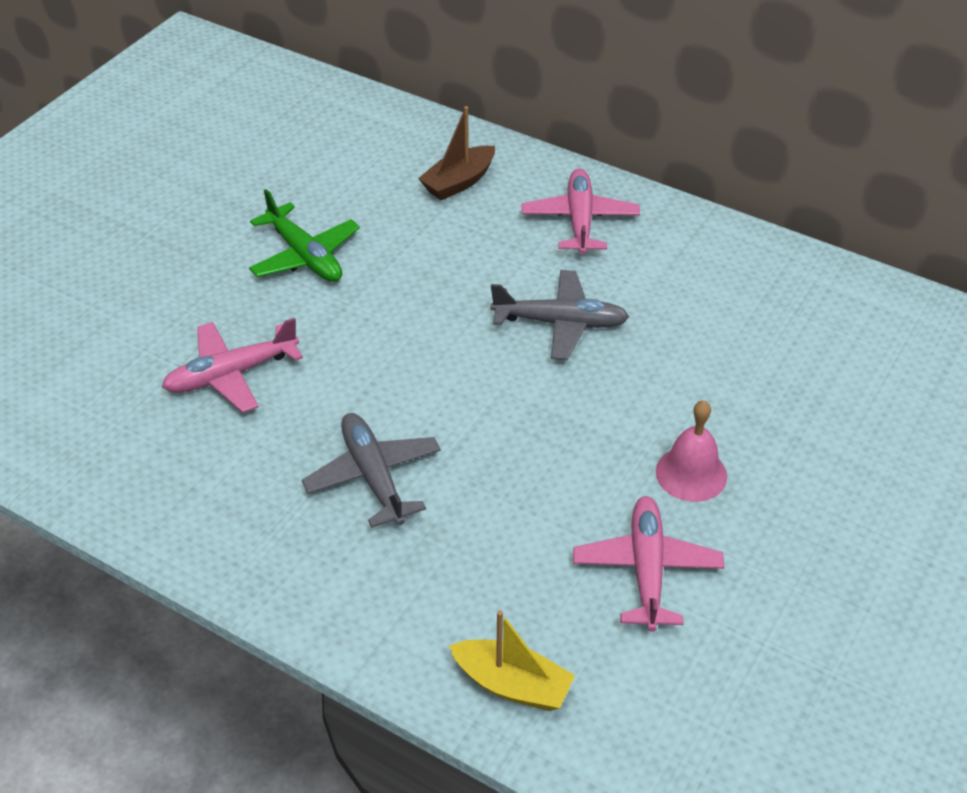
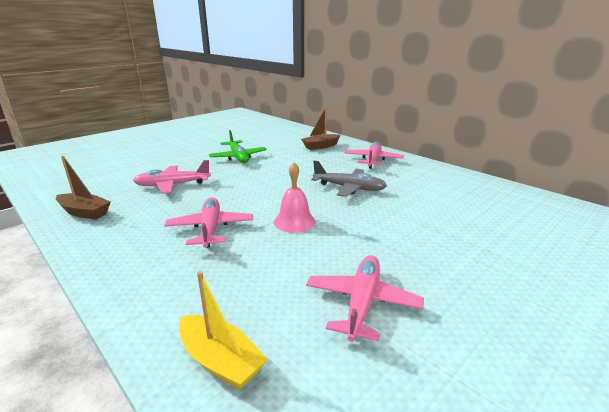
camera: 15 degrees right, 20 degrees down
(128, 481) = (84, 212): none -> brown boat
(373, 476) = (210, 228): grey plane -> pink plane
(691, 473) = (409, 256): pink bell -> pink bell (294, 221)

